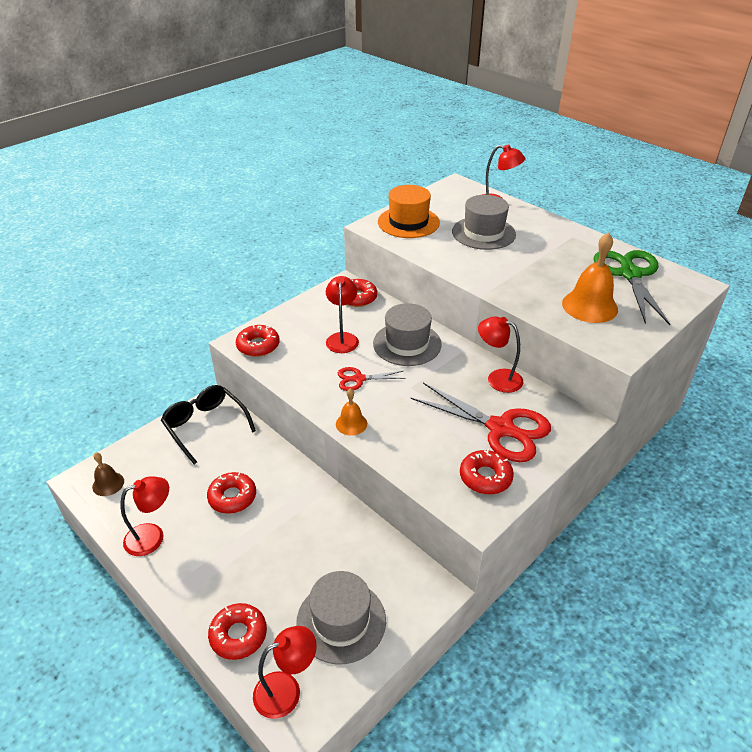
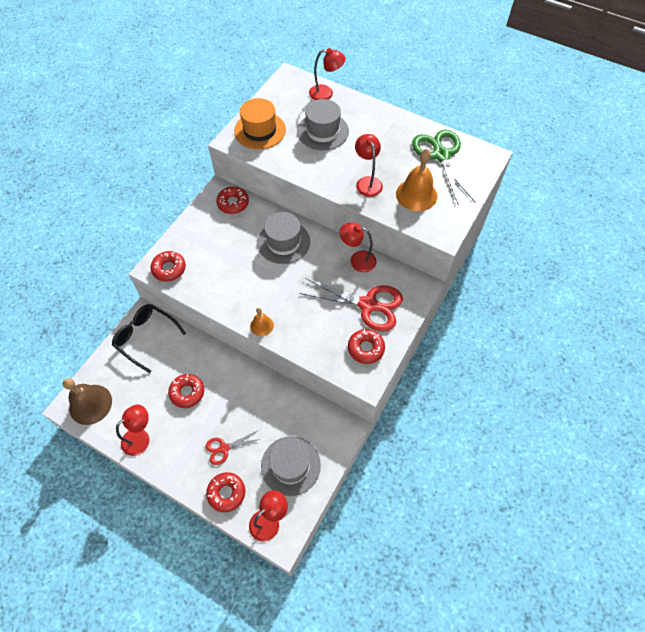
camera: 15 degrees left, 20 degrees up
(108, 484) = (90, 404): brown bell -> brown bell, size x1.83
(342, 338) = (233, 247): red lamp -> red lamp (367, 182)
(359, 379) = (256, 284): red scissors -> red scissors (224, 448)

